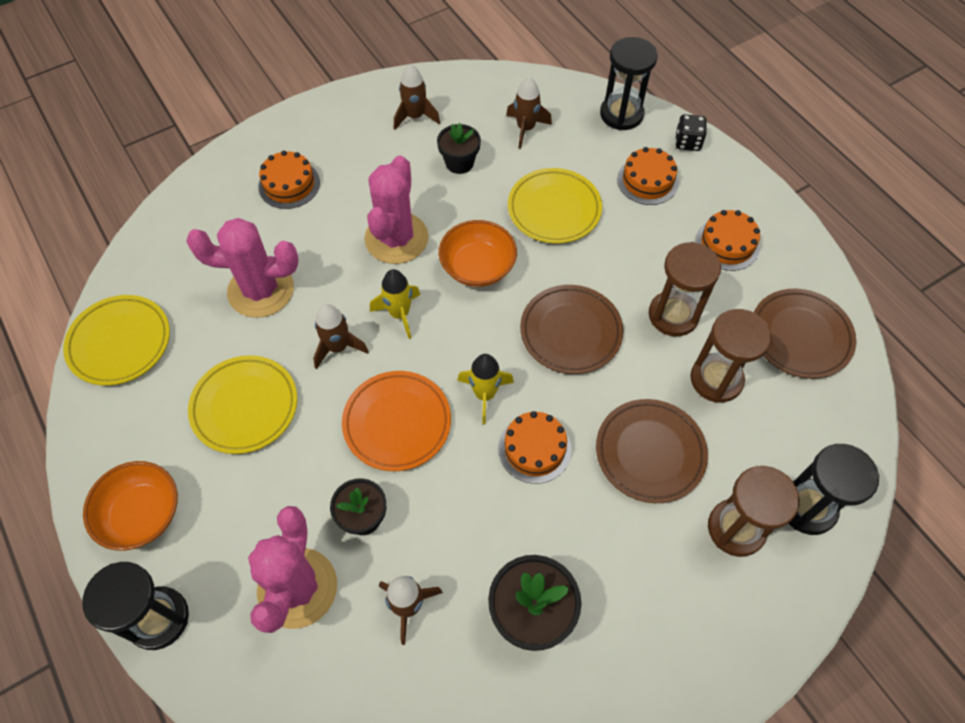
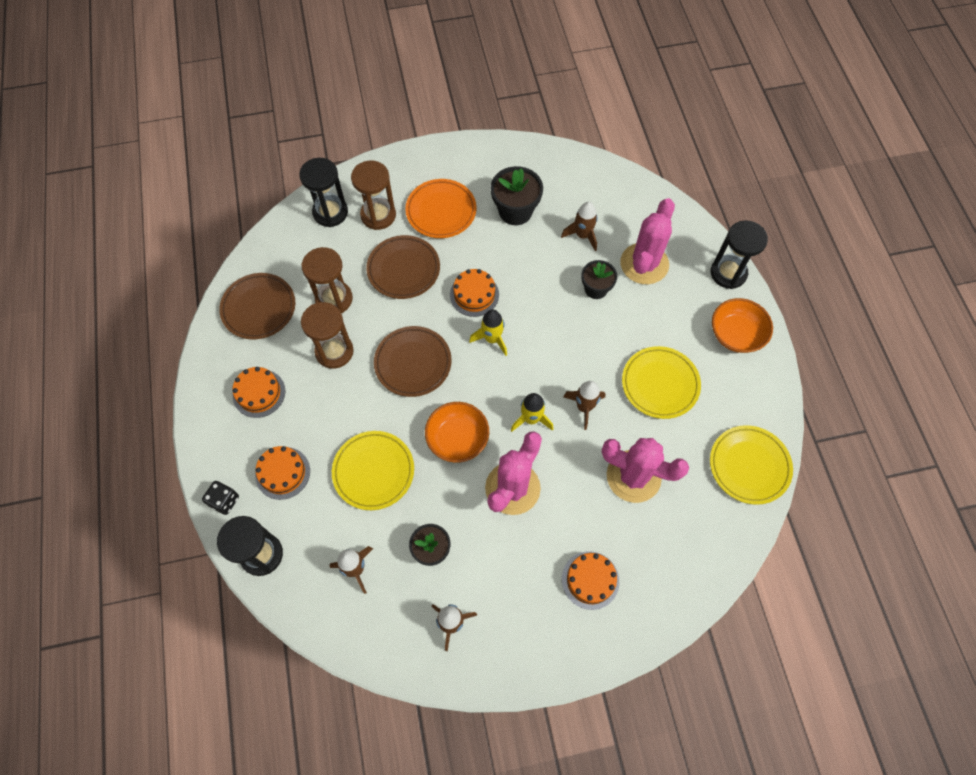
camera: 160 degrees left, 5 degrees up
(397, 423) = (557, 339): orange plate -> orange plate (441, 211)

